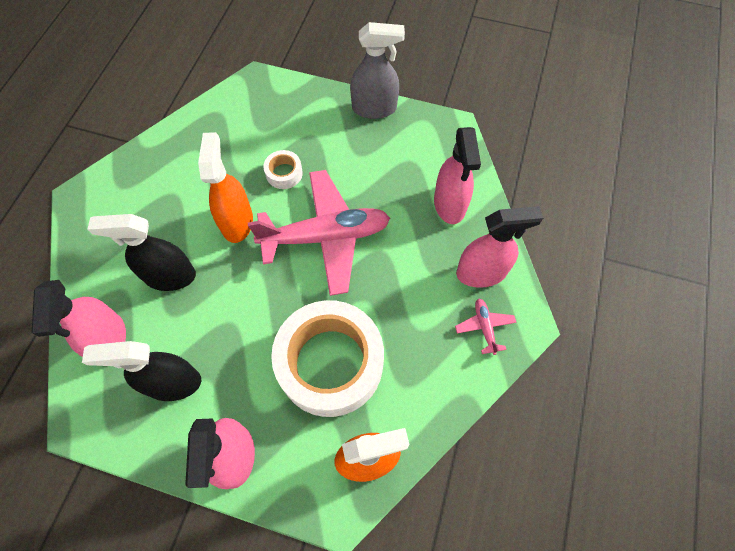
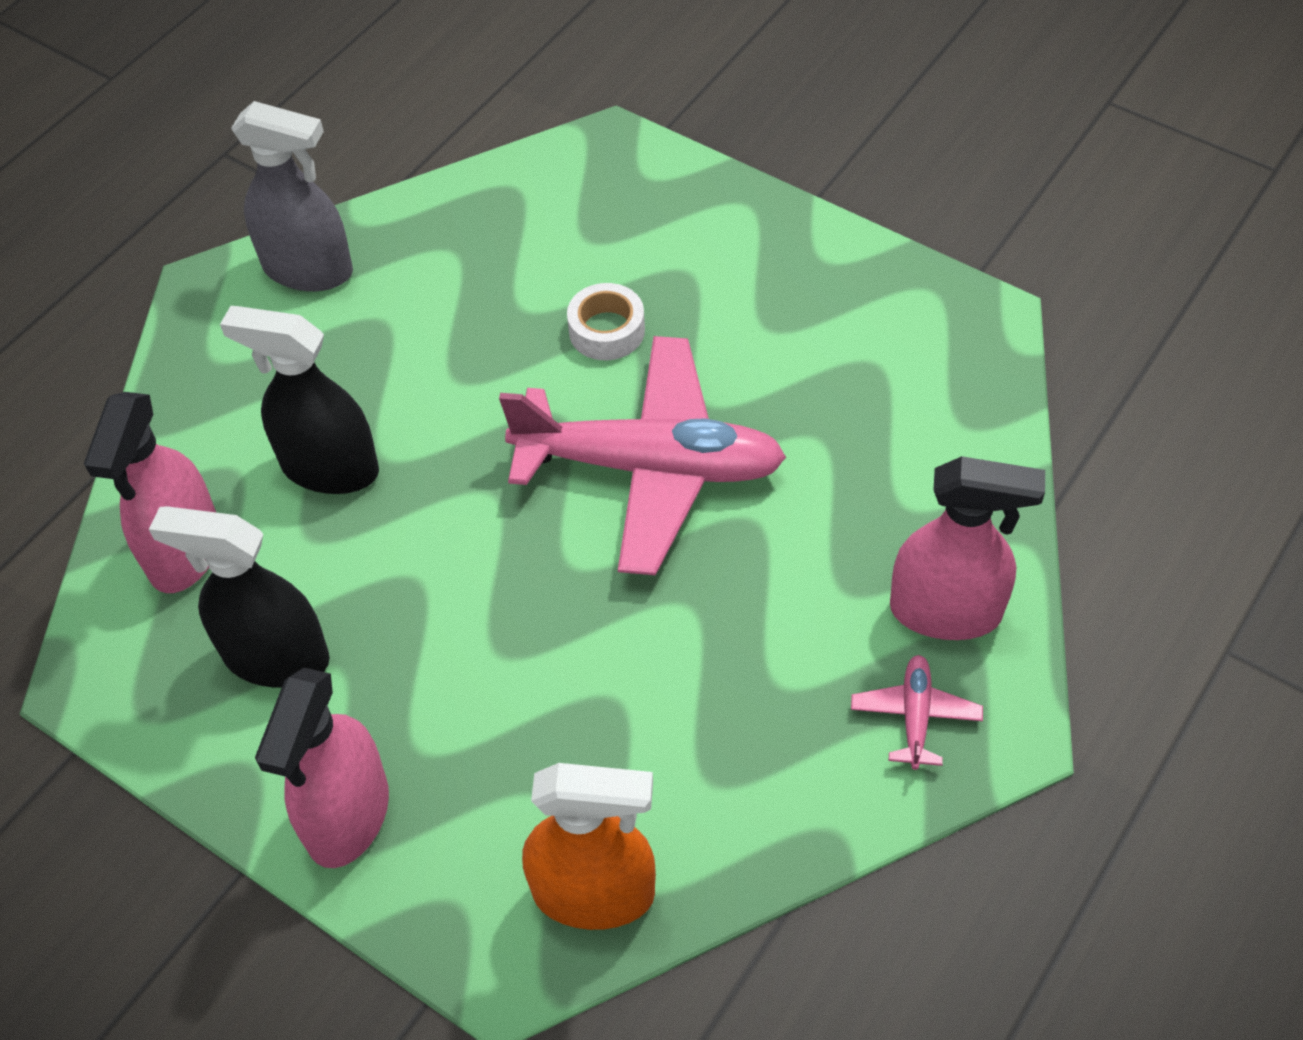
camera: 20 degrees right, 10 degrees down
(237, 222) = (486, 399): orange spray bottle -> none
(330, 363) = (580, 701): white tape -> none
(374, 108) = (832, 246): grey spray bottle -> grey spray bottle (308, 270)
(449, 204) = (925, 465): pink spray bottle -> none

